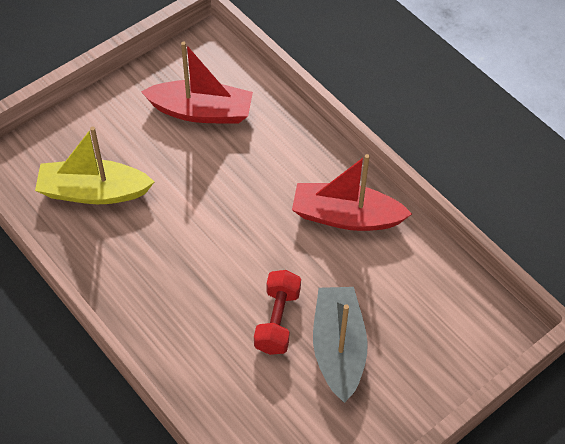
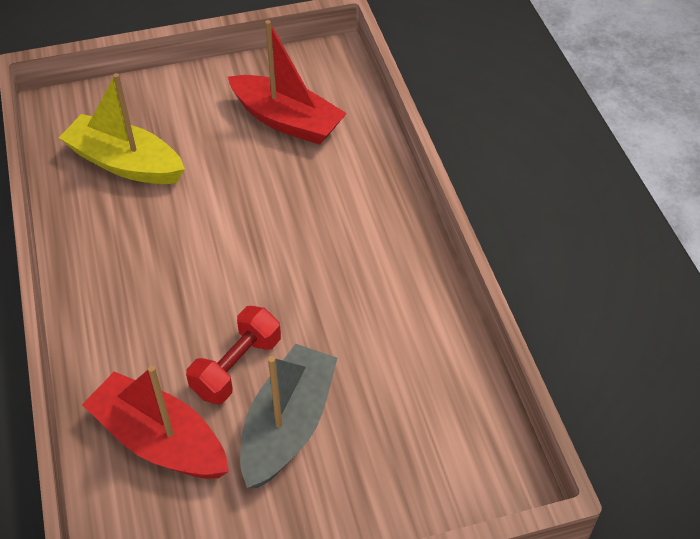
camera: 25 degrees right, 5 degrees down
(346, 216) = (383, 281): red boat -> red boat (160, 440)

